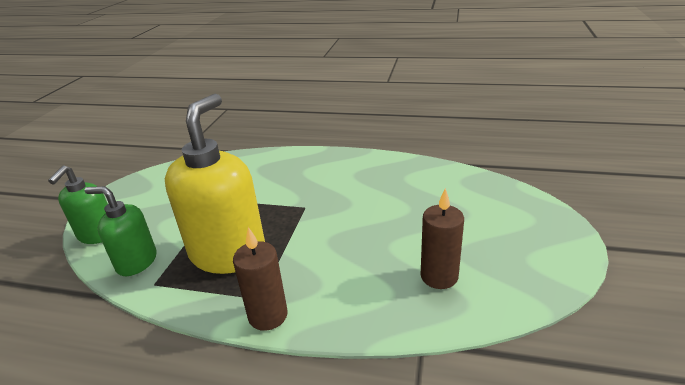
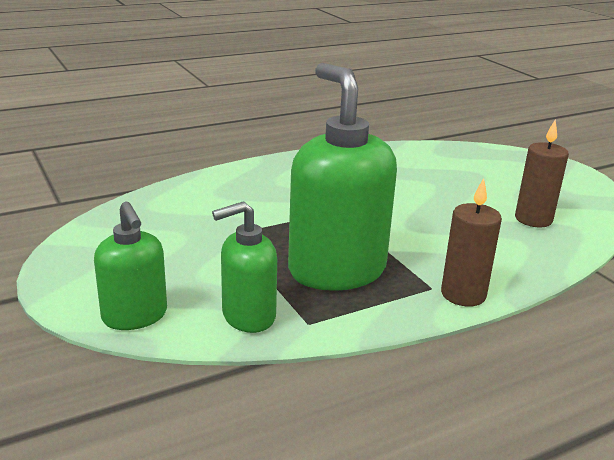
camera: 45 degrees left, 5 degrees down
(228, 253) = (336, 270): yellow soap dispenser -> green soap dispenser

